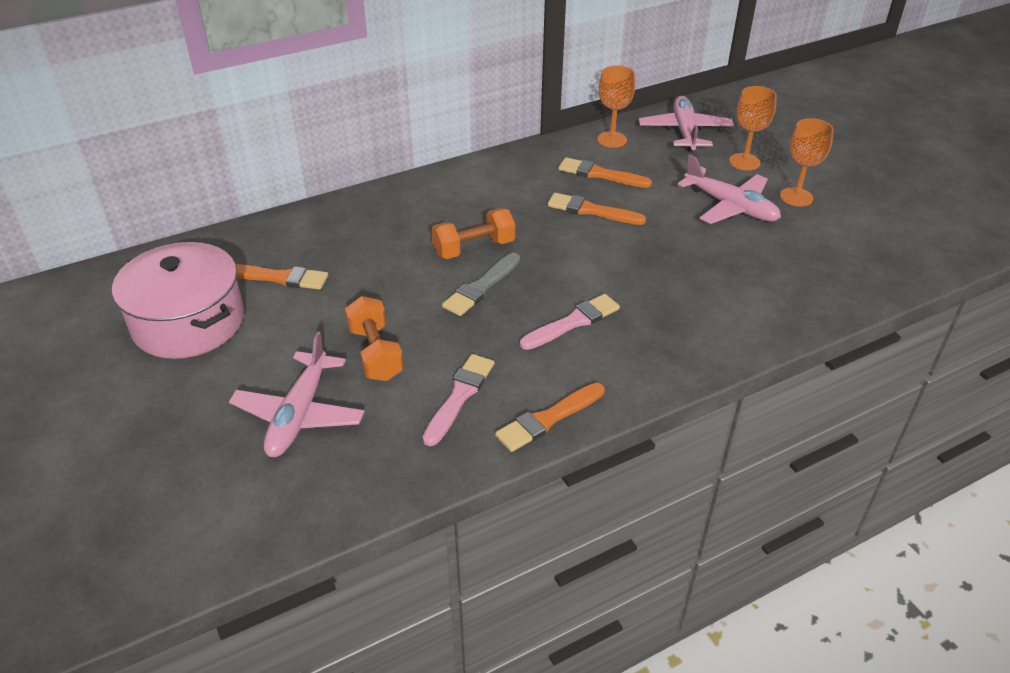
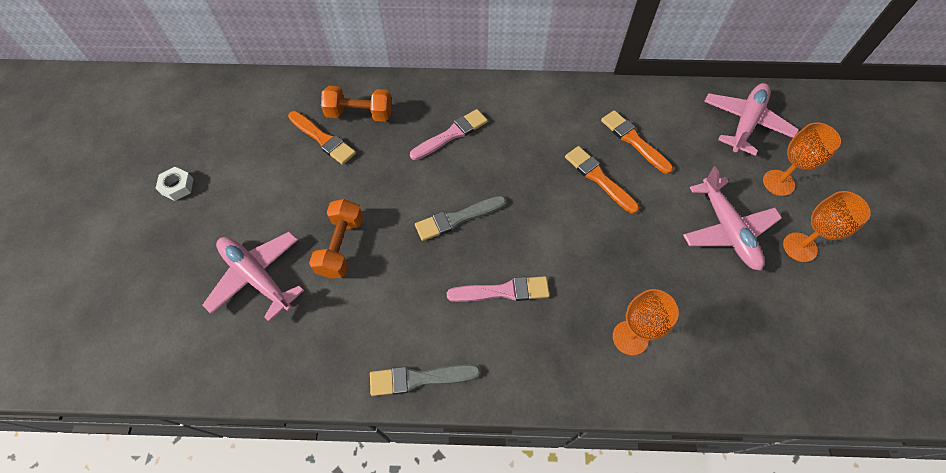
camera: 30 degrees right, 20 degrees up
(129, 378) = (177, 186): none -> white nut
(189, 322) = (242, 153): pink pot -> none
(299, 414) = (257, 277): pink plane -> pink plane turned 90 degrees clockwise
(459, 396) = (371, 320): pink brush -> pink brush (451, 134)
(474, 248) = (477, 175): orange dumbbell -> orange dumbbell (360, 114)
(548, 419) = (419, 378): orange brush -> grey brush
(611, 140) = (671, 105): orange goblet -> orange goblet (630, 338)

